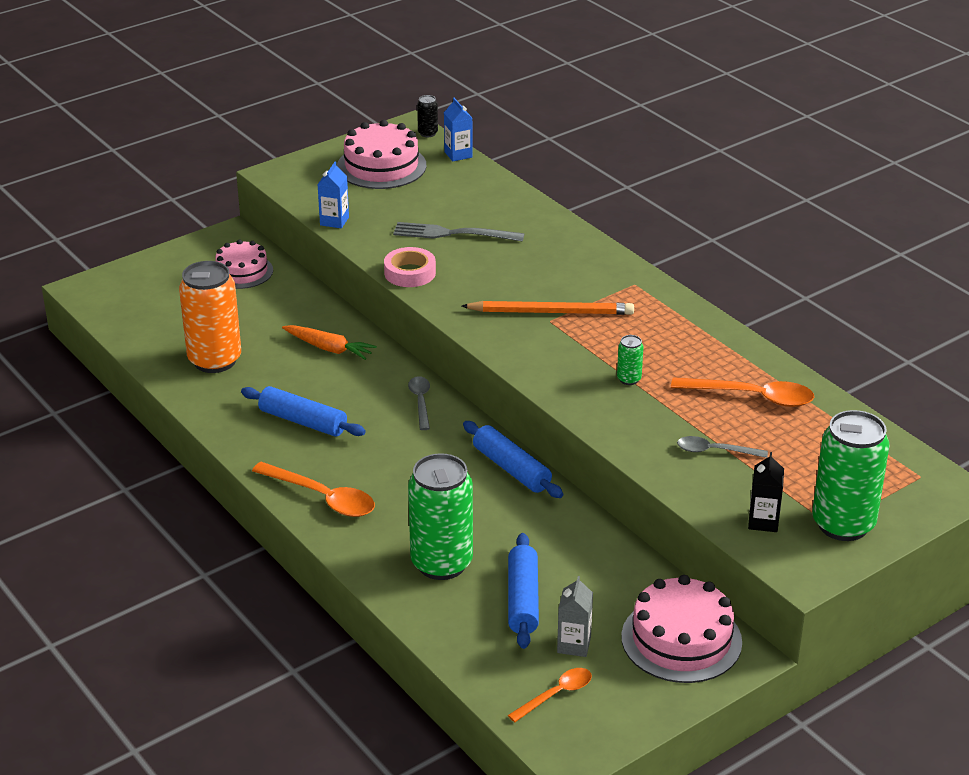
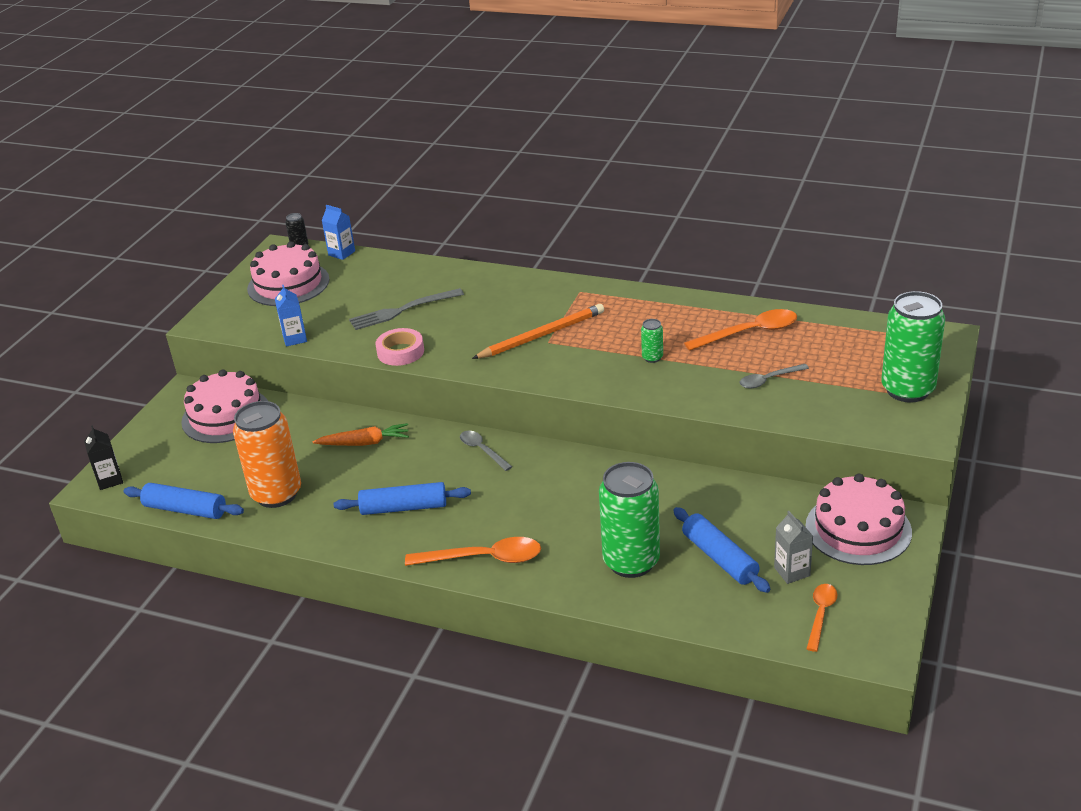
camera: 30 degrees left, 0 degrees up
(242, 271) = (226, 415): pink cake -> pink cake, size x1.50
(511, 469) = (605, 467): blue rolling pin -> blue rolling pin (185, 510)
(763, 521) = (856, 412): black carton -> black carton (110, 480)

